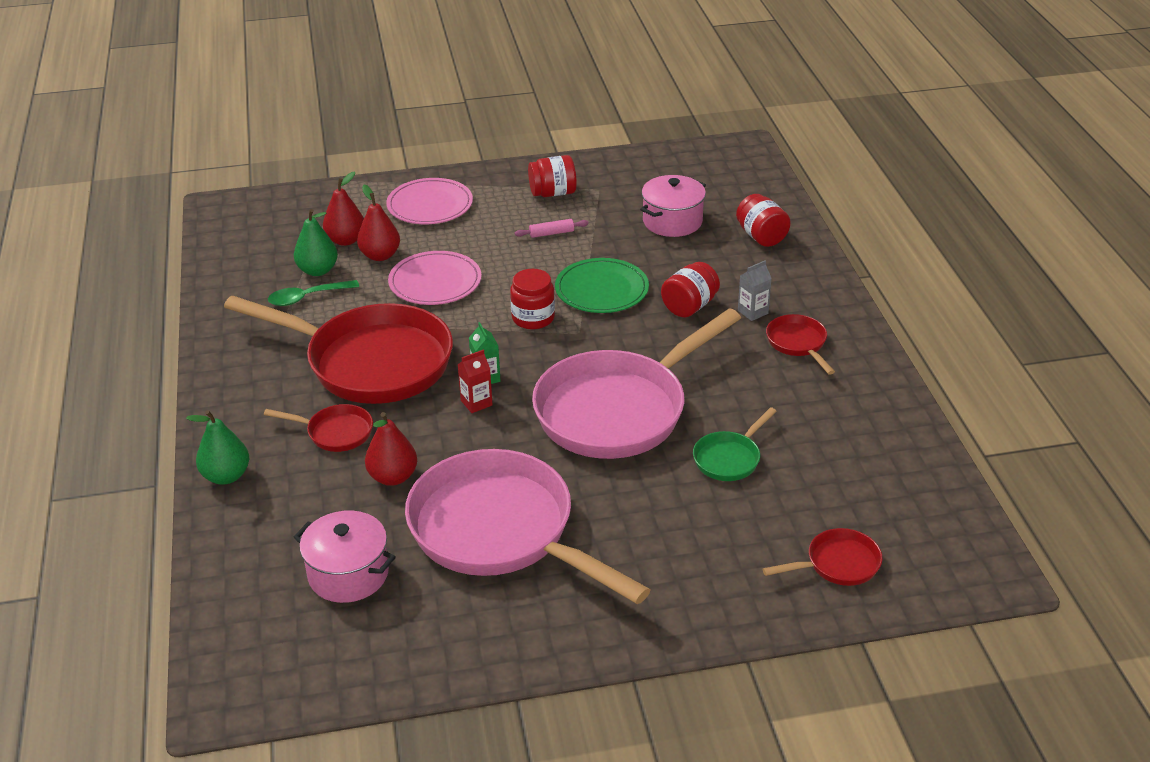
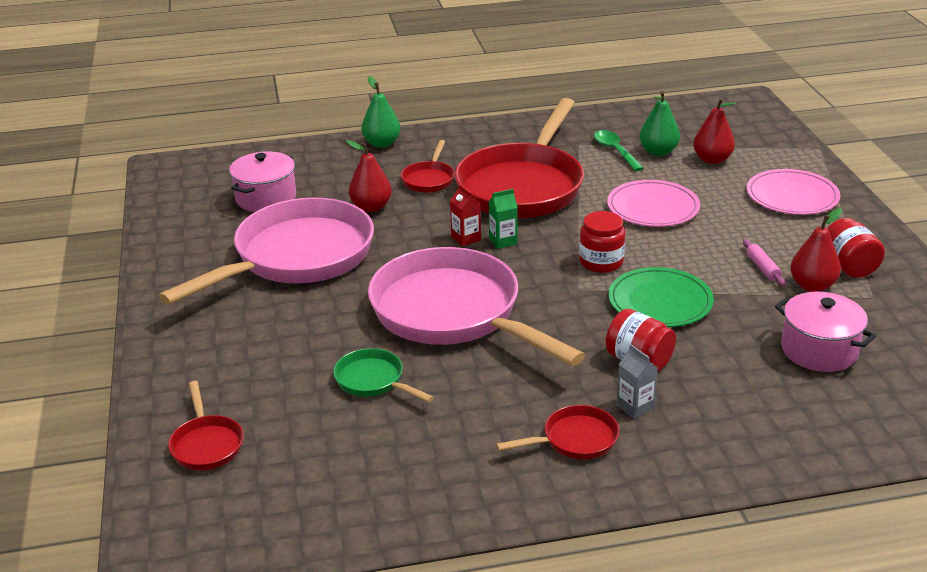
camera: 90 degrees right, 5 degrees down
(380, 255) = (691, 178): red pear -> red pear (812, 286)
(761, 236) = (809, 421): red jar -> none

